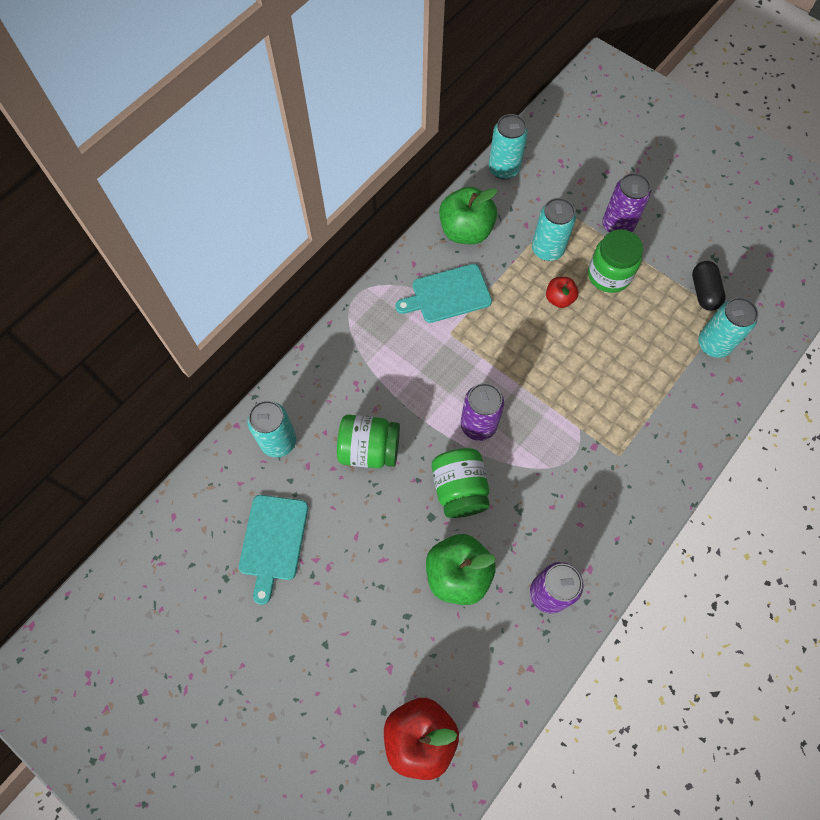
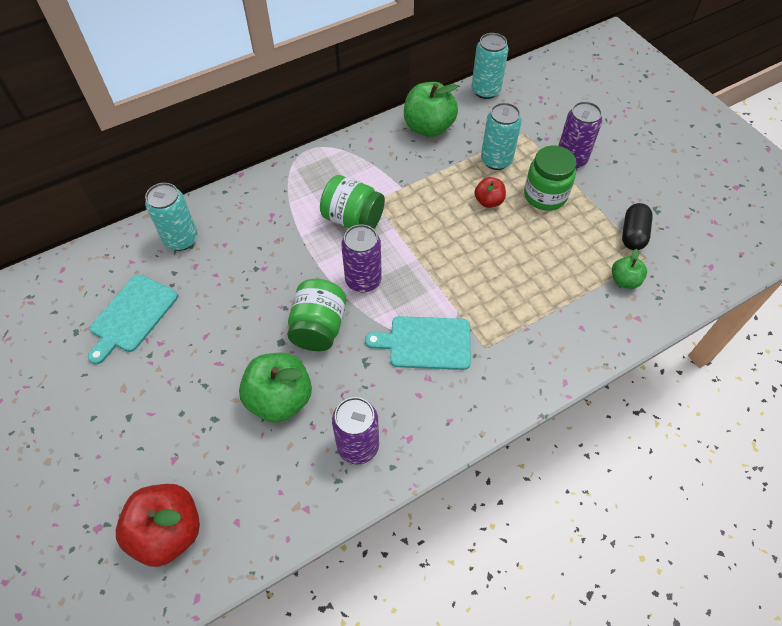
camera: 20 degrees right, 10 degrees down
(369, 449) = (255, 270): green jar -> green jar (353, 219)
(448, 295) = (388, 170): turquoise cutting board -> turquoise cutting board (426, 343)
(713, 344) = (624, 280): turquoise can -> green apple

